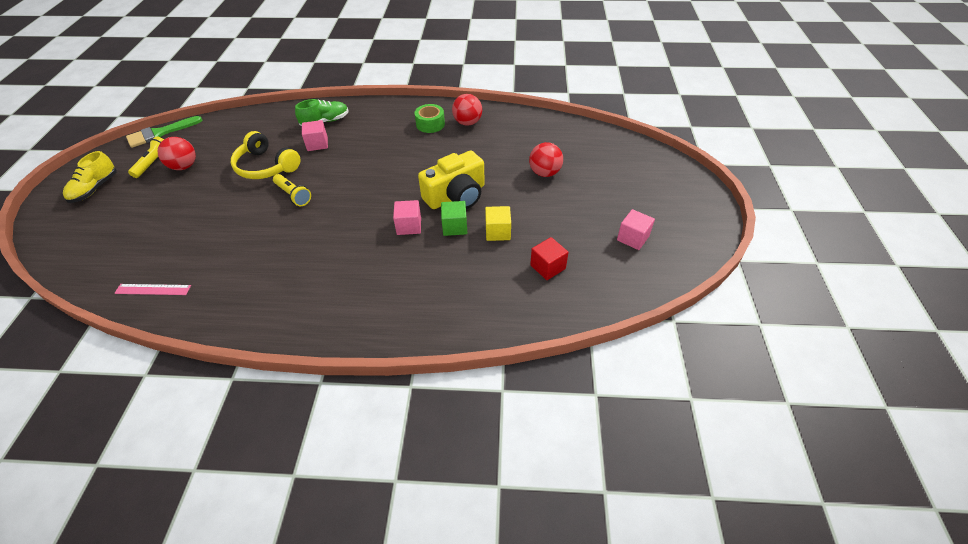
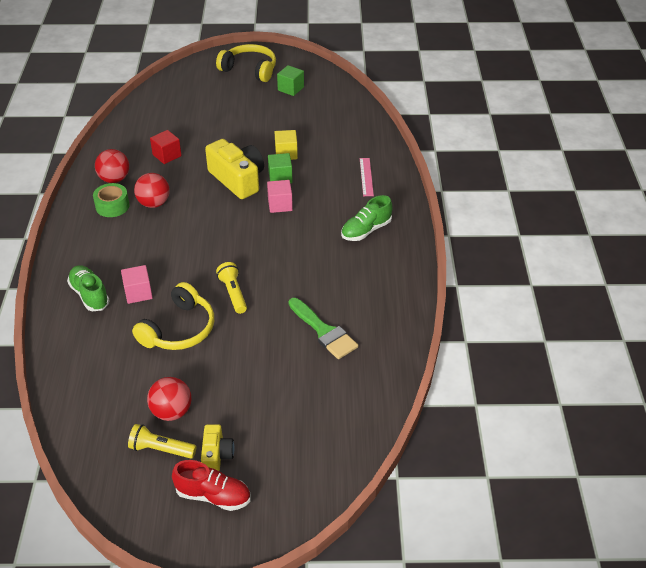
camera: 95 degrees left, 5 degrees down
(95, 188) = (213, 496): yellow shoe -> red shoe
(129, 189) = (217, 455): none -> yellow camera
(153, 289) = (376, 365): pink ruler -> pink ruler (366, 177)
(160, 133) = (86, 471): green brush -> green brush (324, 331)
(293, 195) = (233, 293): yellow flashlight -> yellow flashlight turned 60 degrees counterclockwise
(348, 295) = (366, 230): none -> green shoe
(544, 173) = (207, 129): red ball -> red ball (154, 203)
(547, 267) = (324, 128): red cube -> red cube (167, 155)
(633, 238) = (290, 89): pink cube -> green cube
(669, 203) = (250, 69): none -> yellow headphones

